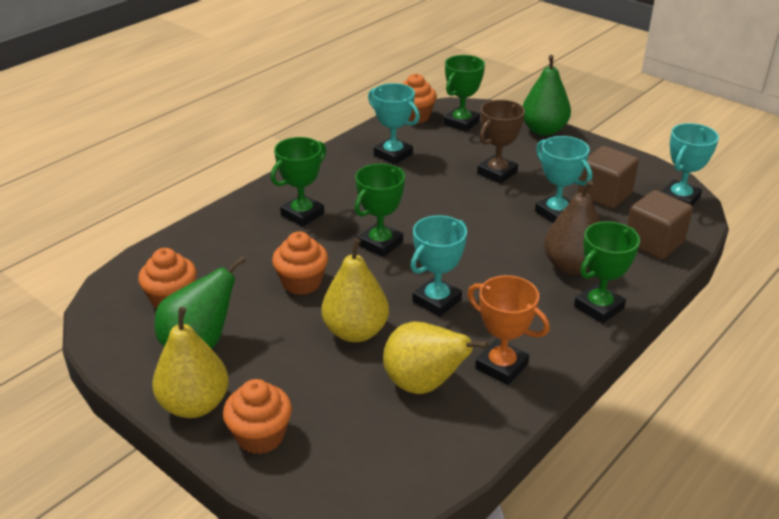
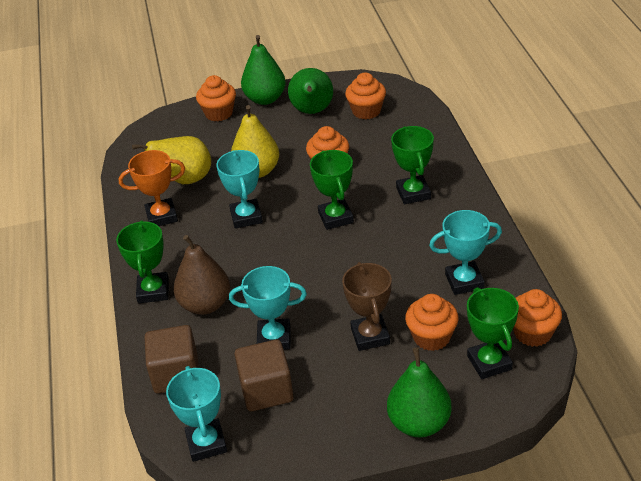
camera: 130 degrees right, 5 degrees up
(195, 405) = (265, 99): yellow pear -> green pear
(466, 149) = (431, 337): none -> orange cupcake

